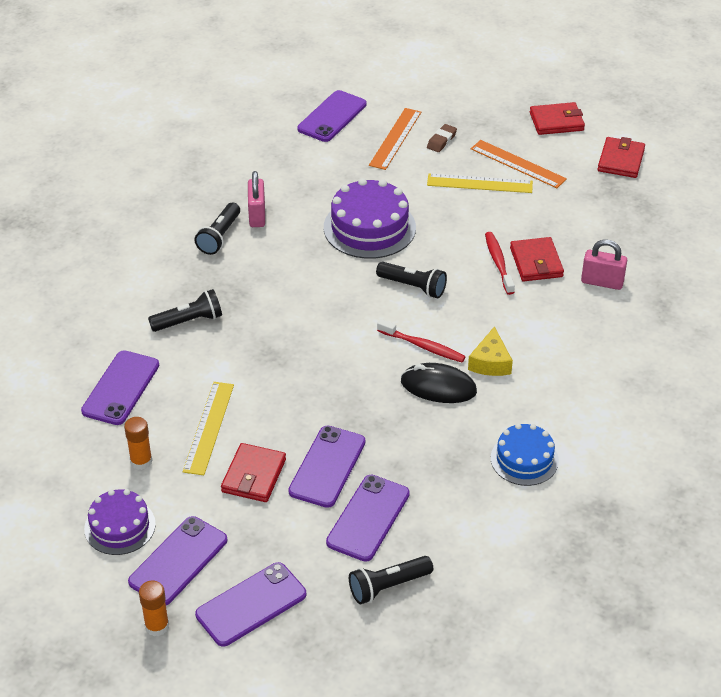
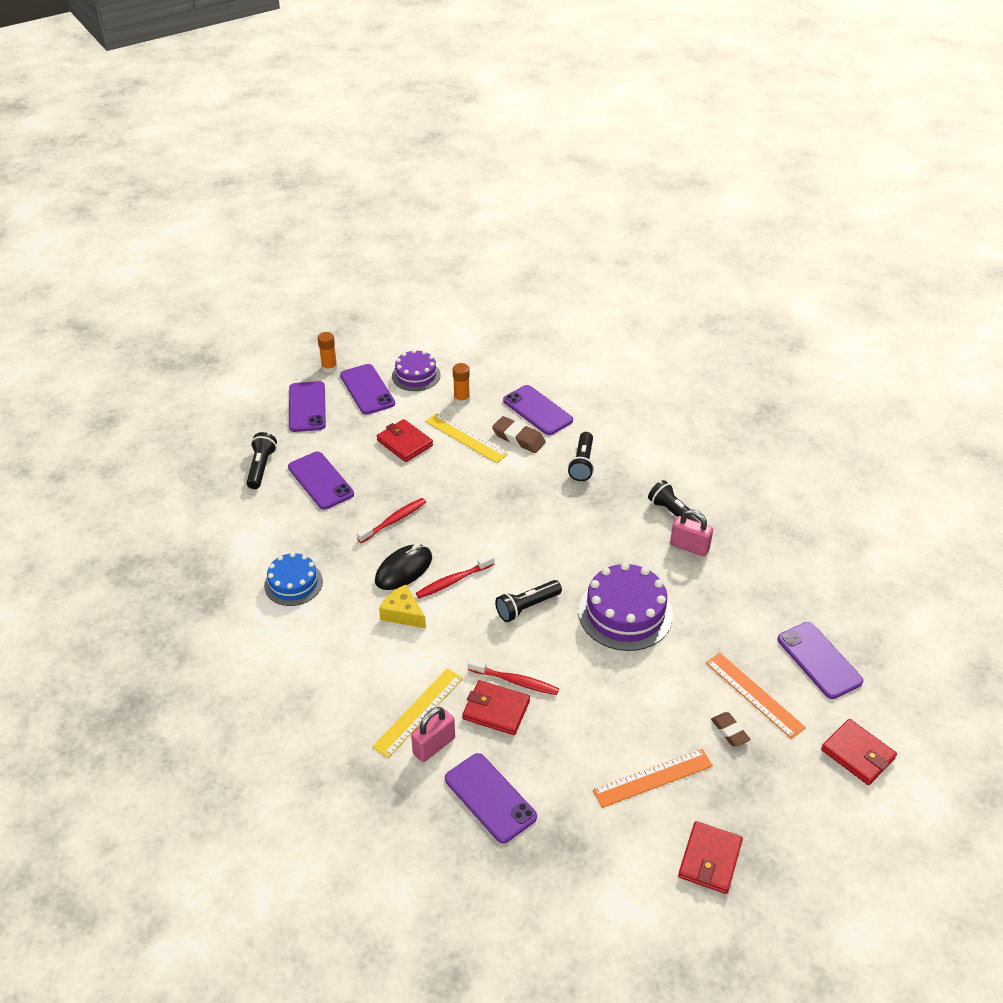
camera: 120 degrees right, 0 degrees up
(180, 384) = (518, 438): none -> brown eraser
(327, 466) = (381, 479): purple phone -> purple phone (490, 798)
(380, 426) = (394, 520): none -> red toothbrush
(479, 183) = (640, 727): yellow ruler -> yellow ruler (418, 712)
(620, 160) = (603, 881): red wallet -> red wallet (857, 754)

